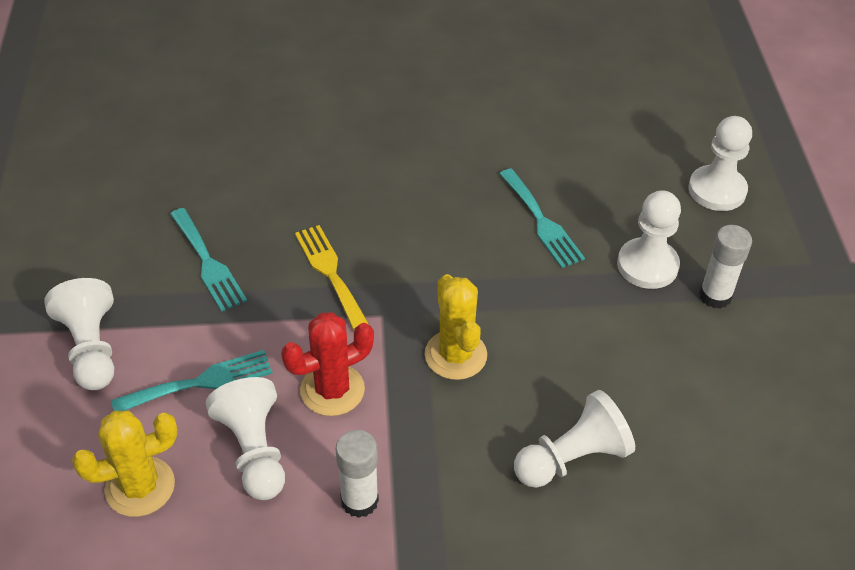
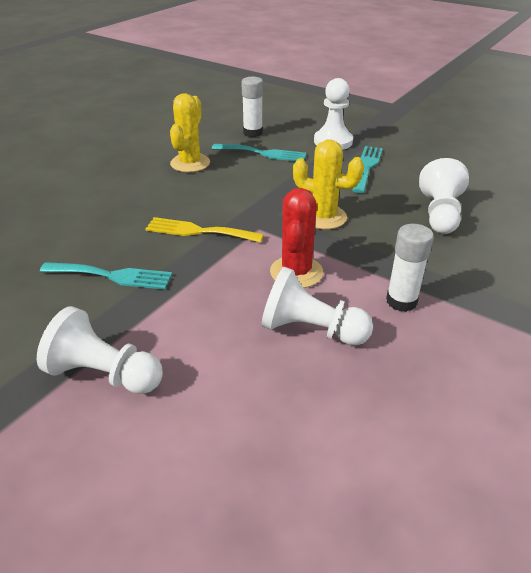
camera: 50 degrees left, 10 degrees down
(140, 487) = (282, 409): yellow cactus -> yellow cactus (190, 163)
(200, 382) = (217, 328): turquoise fork -> turquoise fork (367, 167)
(715, 296) = (374, 135): white glue stick -> white glue stick (252, 133)
(717, 190) = (309, 108): white pawn -> none

